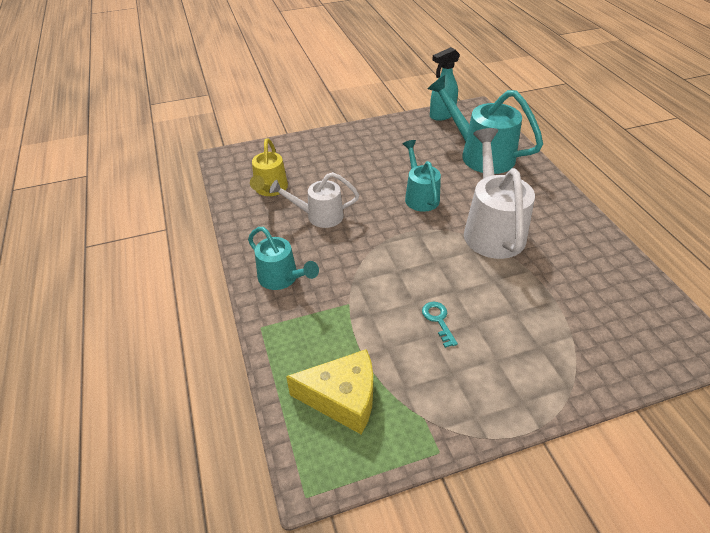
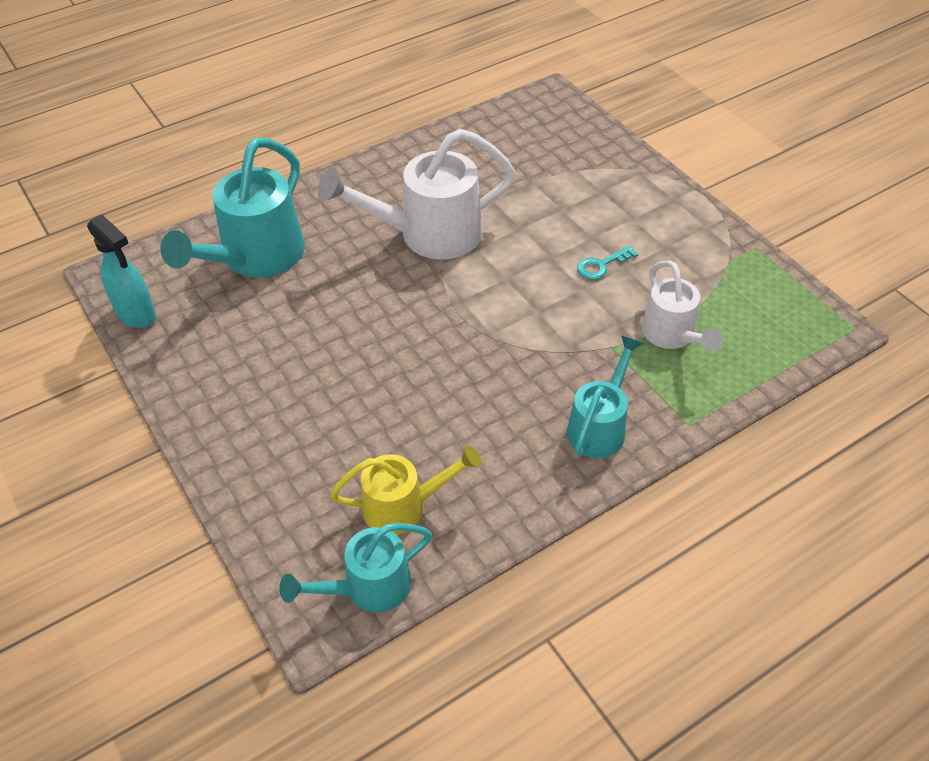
camera: 105 degrees left, 5 degrees up
(319, 216) = (454, 418): white watering can -> white watering can (672, 335)
(342, 398) = (742, 324): yellow cheese -> none
(420, 196) = (376, 311): turquoise watering can -> turquoise watering can (368, 587)

